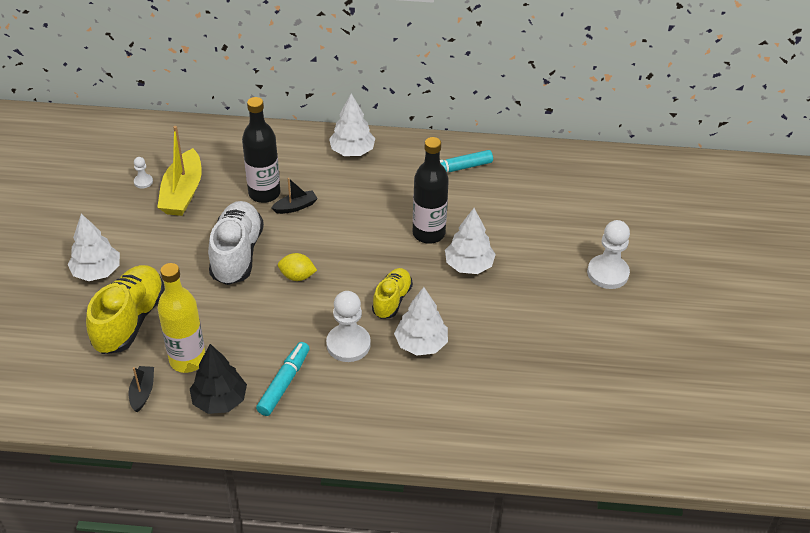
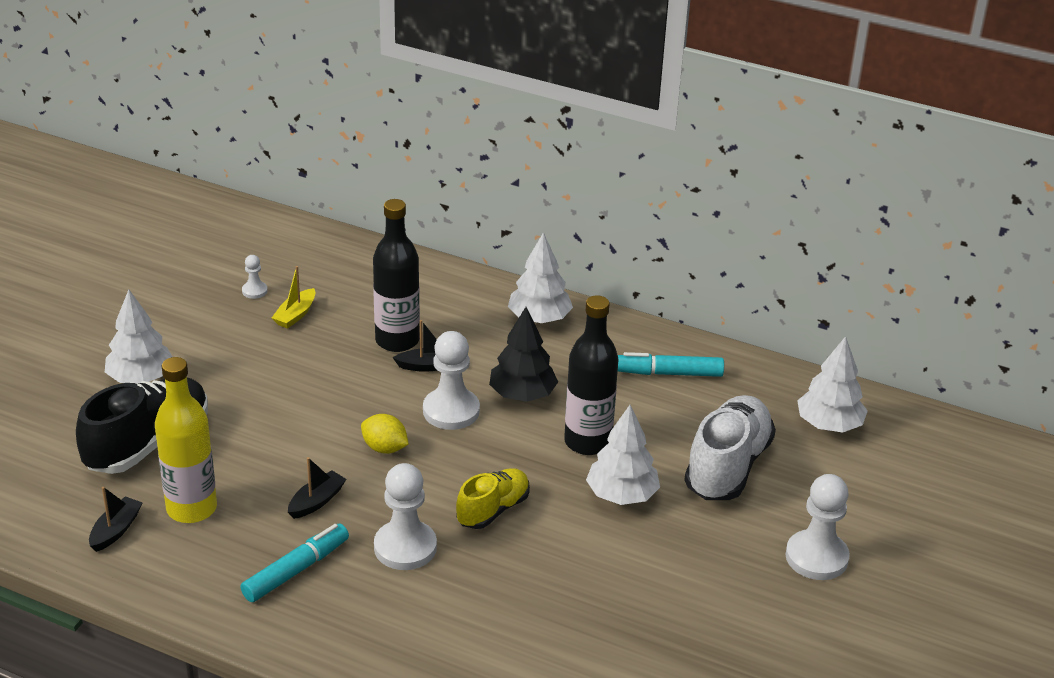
camera: 20 degrees right, 10 degrees down
(130, 320) = (148, 444): yellow shoe -> black shoe
(183, 192) = (295, 315): yellow boat -> yellow boat, size x0.52
(219, 400) = (204, 567): black tree -> black tree (522, 395)
(237, 254) = (322, 402): white shoe -> white shoe (727, 467)
(271, 329) = (316, 501): none -> black boat
(328, 236) = (451, 411): none -> white pawn
(421, 344) = (502, 574): white tree -> white tree (829, 425)

